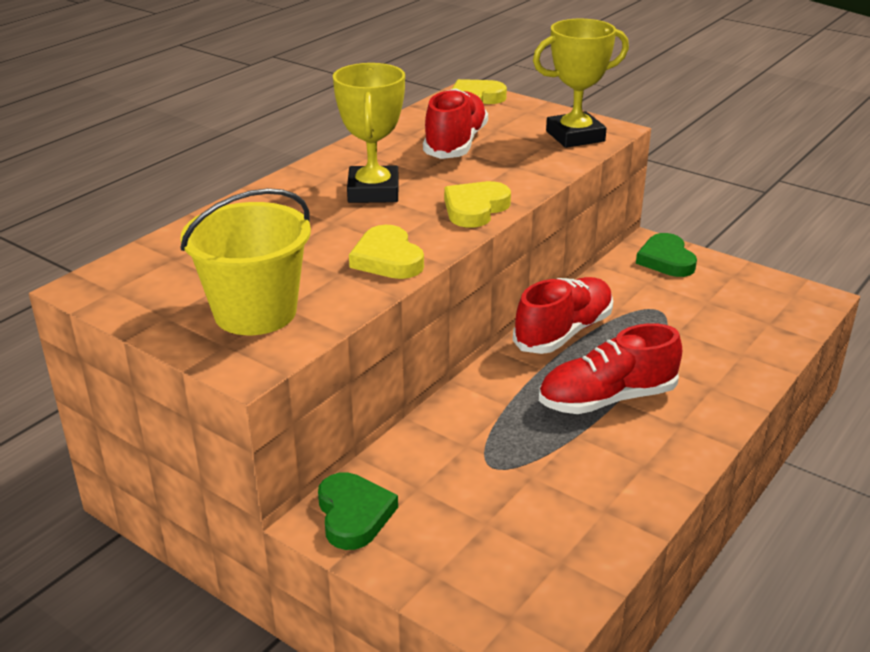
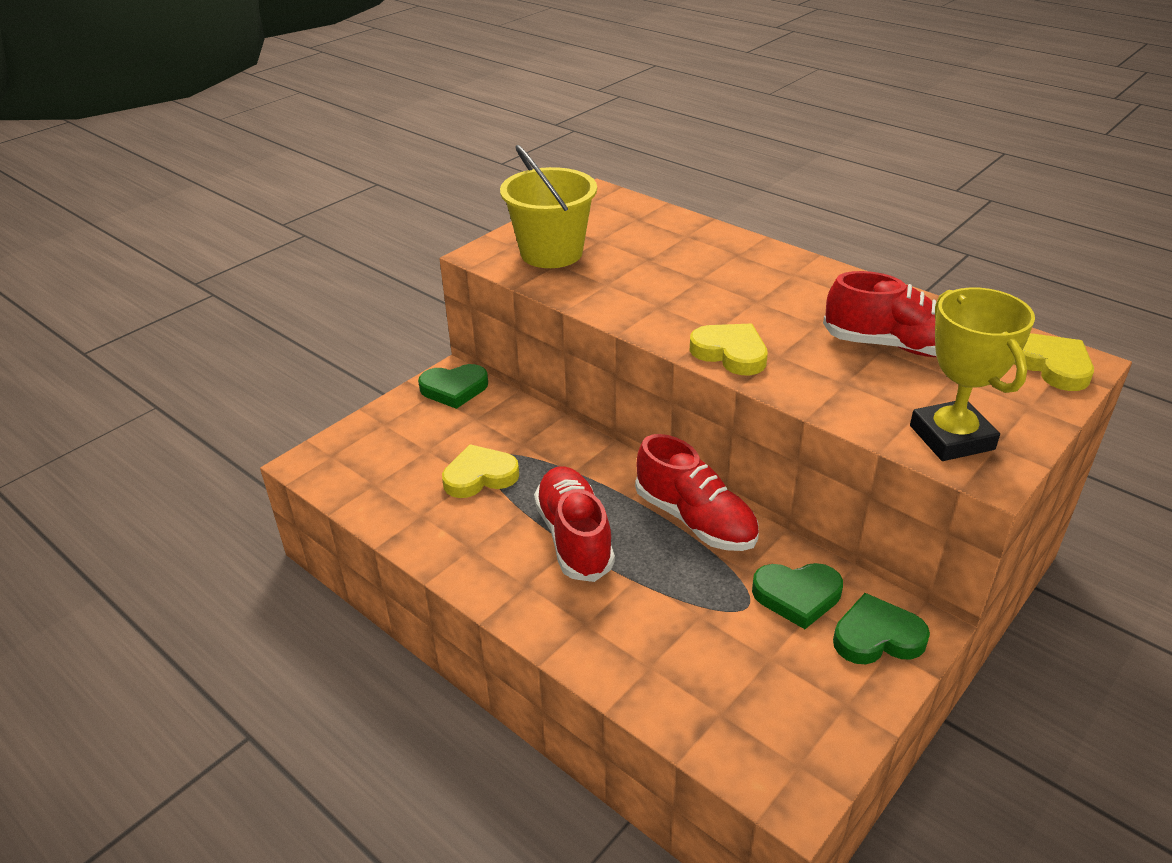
camera: 95 degrees right, 5 degrees up
(373, 191) = (765, 298): yellow trophy -> none
(387, 259) = (628, 305): yellow heart -> yellow heart (480, 476)
(638, 288) = (797, 596): none -> green heart

